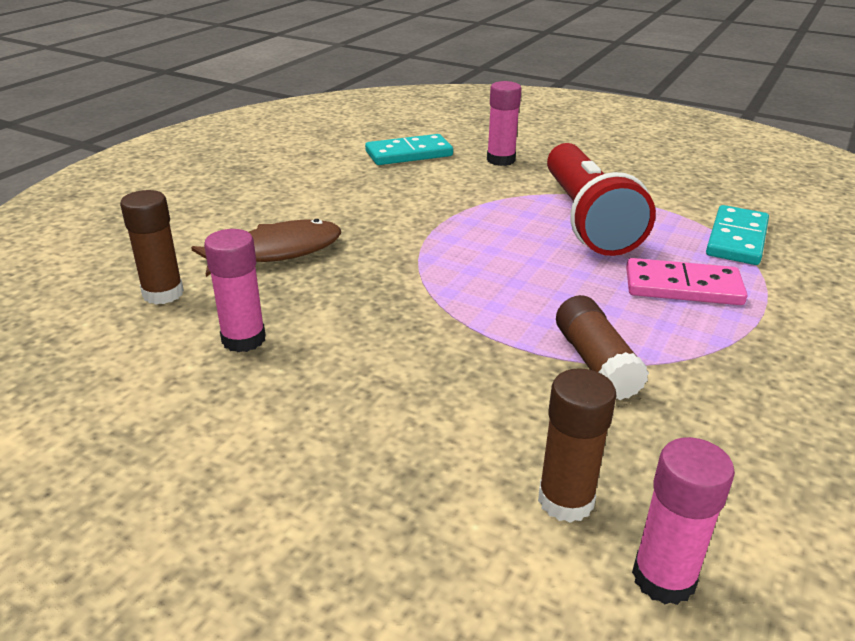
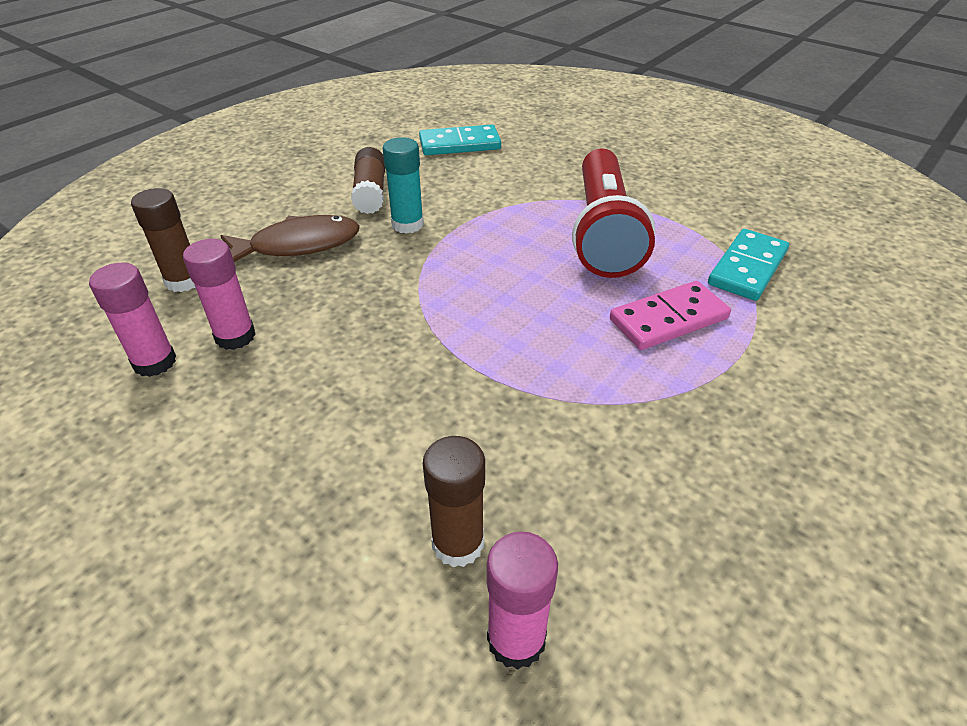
camera: 10 degrees right, 10 degrees up
(386, 226) = (407, 224): none -> turquoise glue stick
(500, 160) = (545, 157): pink glue stick -> pink glue stick (154, 362)
(596, 362) = (546, 396): brown glue stick -> brown glue stick (370, 193)
(683, 287) = (668, 319): pink domino -> pink domino turned 45 degrees counterclockwise

